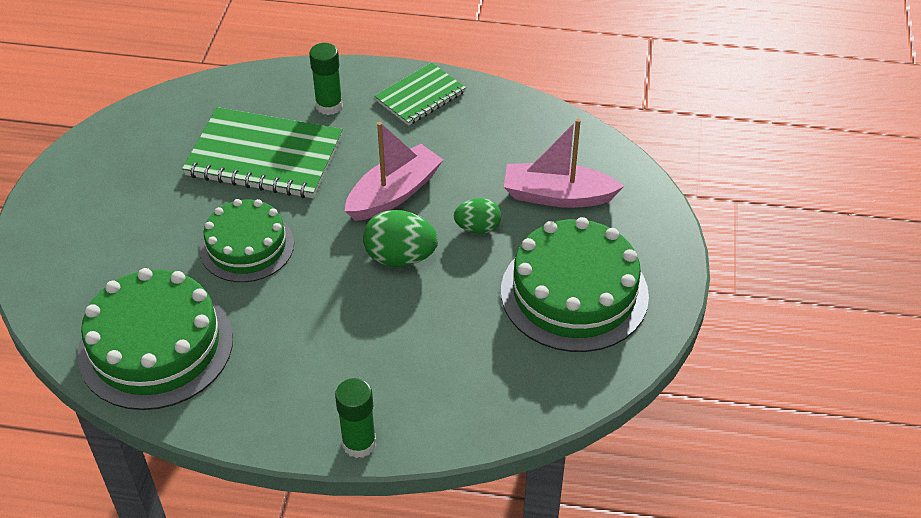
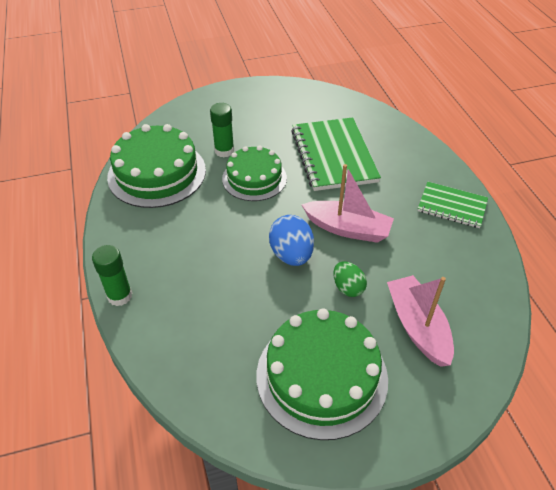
camera: 65 degrees right, 0 degrees up
(329, 106) = (402, 166): green glue stick -> green glue stick (224, 151)
(400, 257) = (291, 255): green egg -> blue egg

